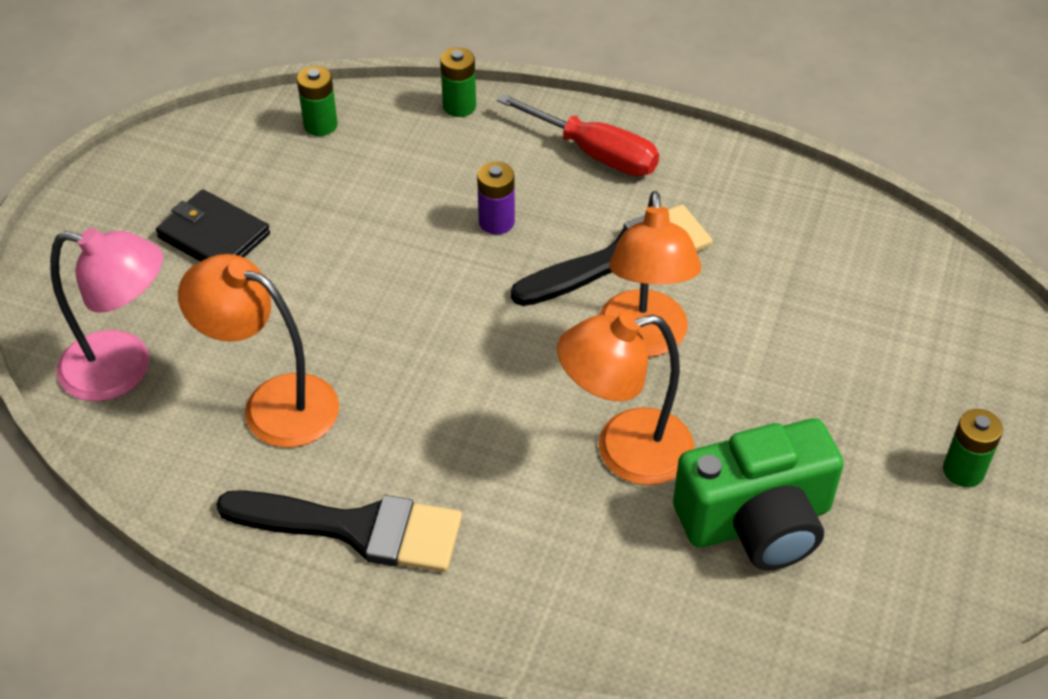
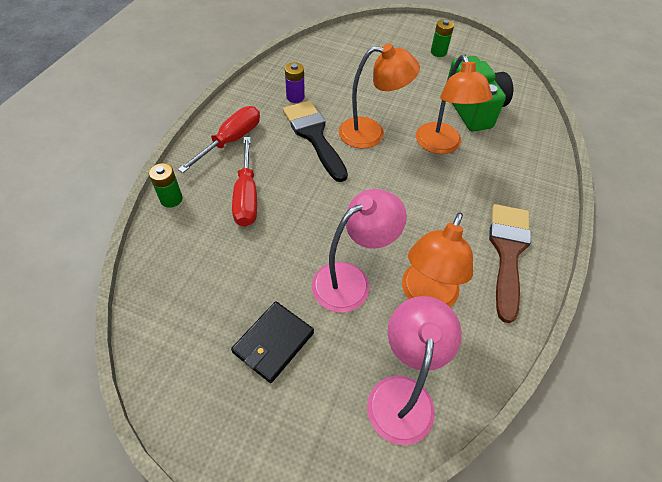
camera: 90 degrees left, 5 degrees up
(307, 314) = (351, 280): none -> pink lamp
(320, 125) = (168, 277): green battery -> none
(356, 529) = (507, 252): black brush -> brown brush
(470, 185) = (246, 196): none -> red screwdriver
(496, 222) = (281, 185): purple battery -> purple battery (295, 97)

